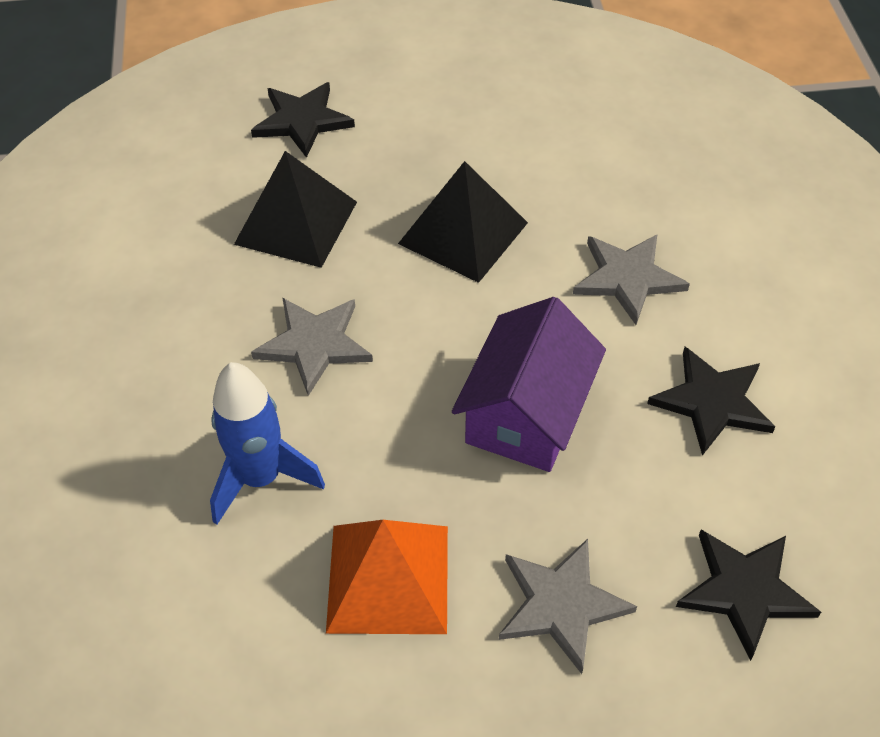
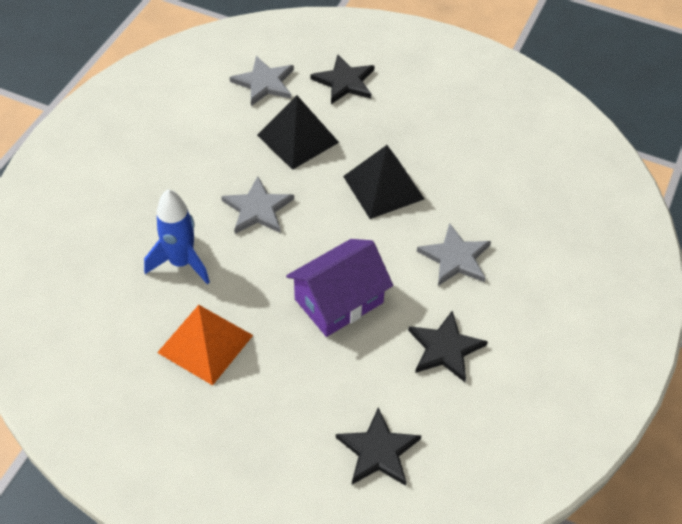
camera: 30 degrees right, 0 degrees up
(561, 605) = (278, 403): grey star -> grey star (264, 83)

